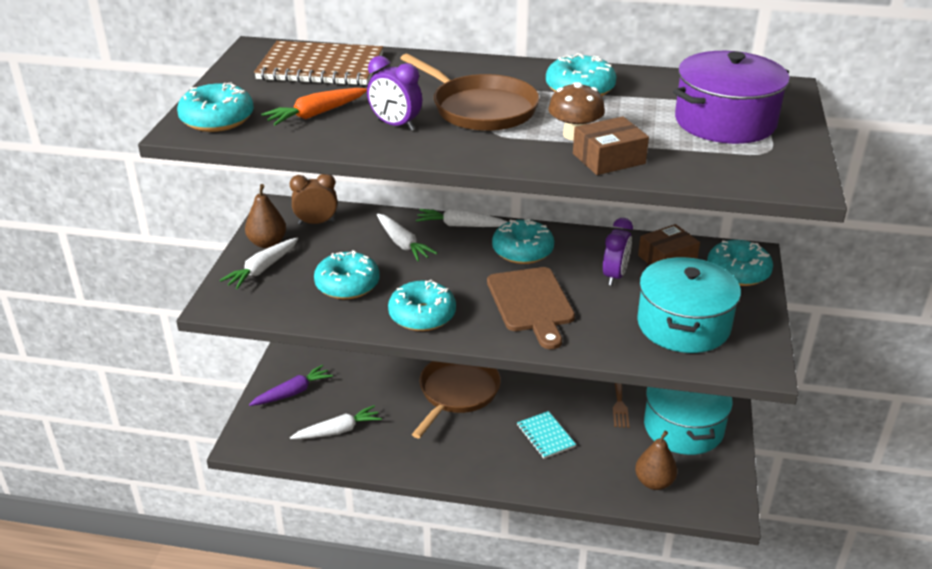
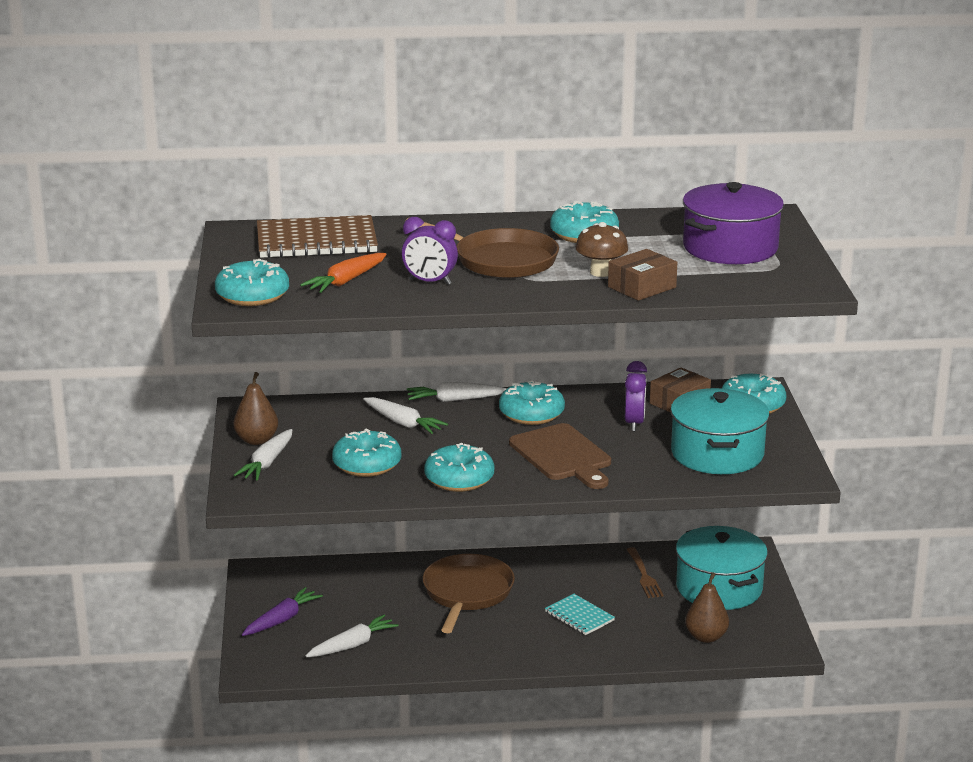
camera: 15 degrees left, 10 degrees down
(316, 222) = (298, 416): brown clock -> none

